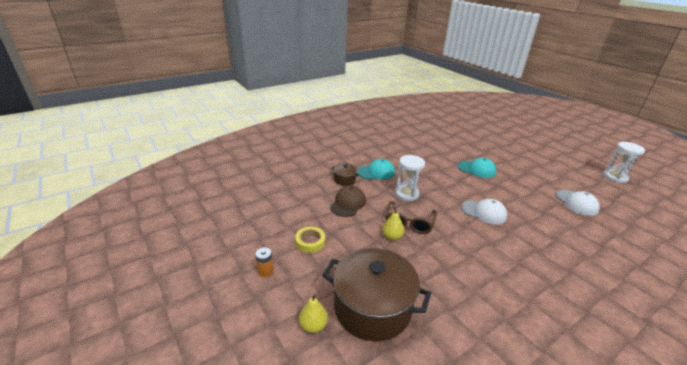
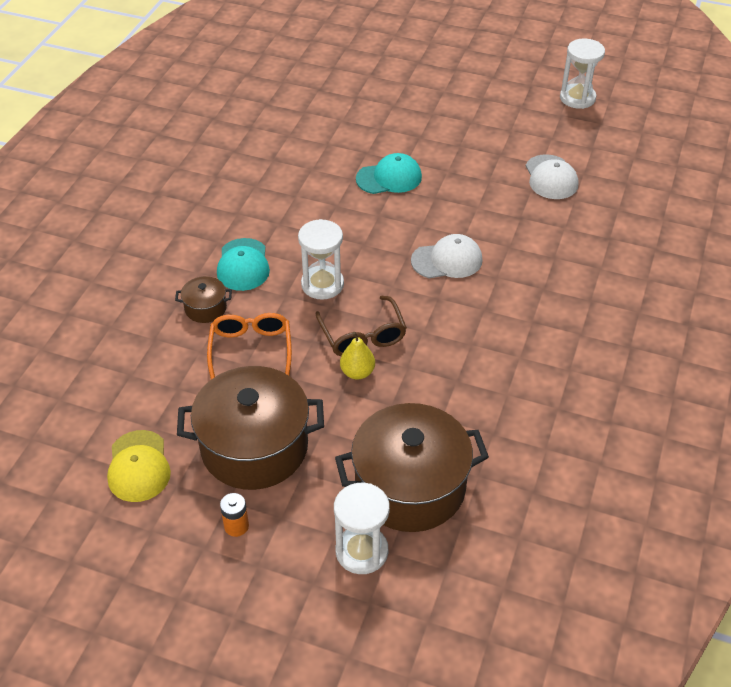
camera: 35 degrees left, 15 degrees up
(253, 222) = (138, 466): none -> yellow cap
(310, 242) = (254, 447): yellow tape -> brown pot
(313, 325) = (361, 551): yellow pear -> white hourglass
(348, 203) = (251, 351): brown cap -> orange glasses
(376, 172) = (243, 265): turquoise cap -> turquoise cap turned 135 degrees clockwise
(576, 203) = (551, 177): white cap -> white cap turned 45 degrees clockwise

